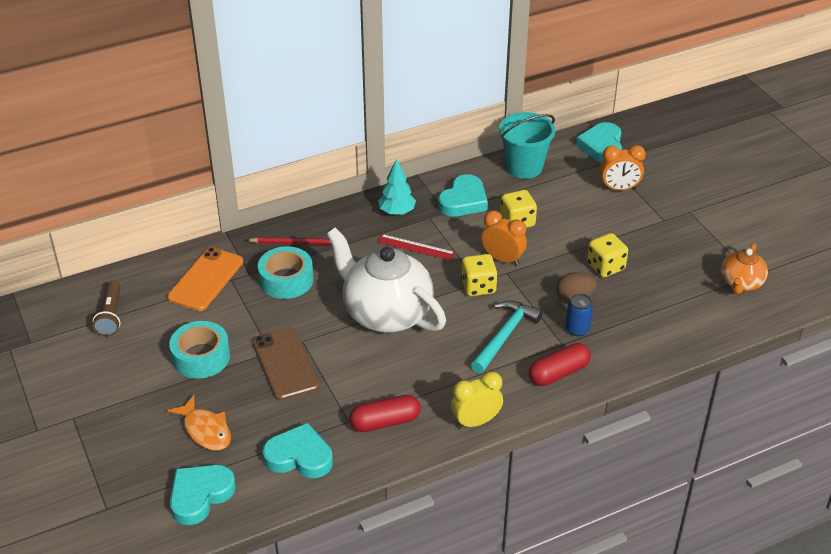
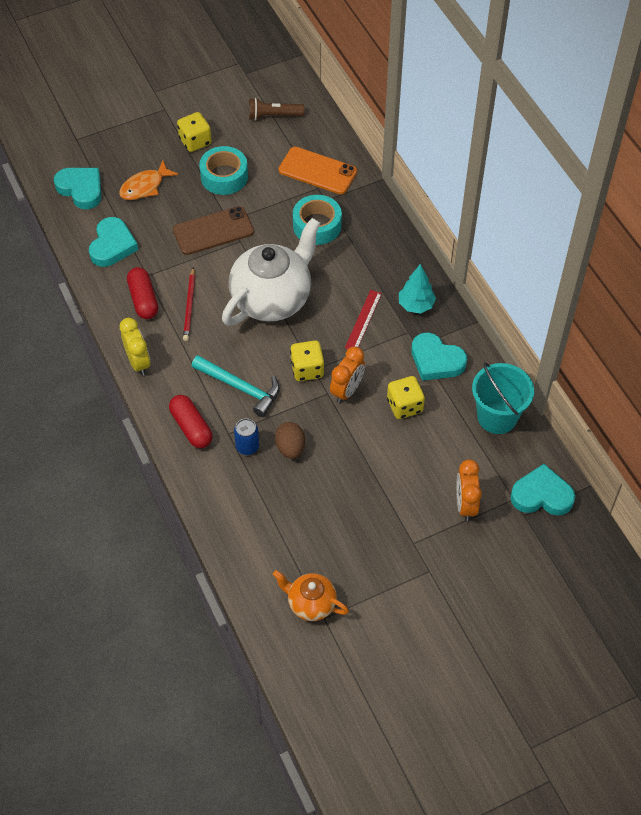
camera: 90 degrees right, 15 degrees up
(295, 243) = (367, 229): red pencil -> red pencil (189, 306)
(605, 267) = (336, 479): yellow dice -> yellow dice (195, 141)

